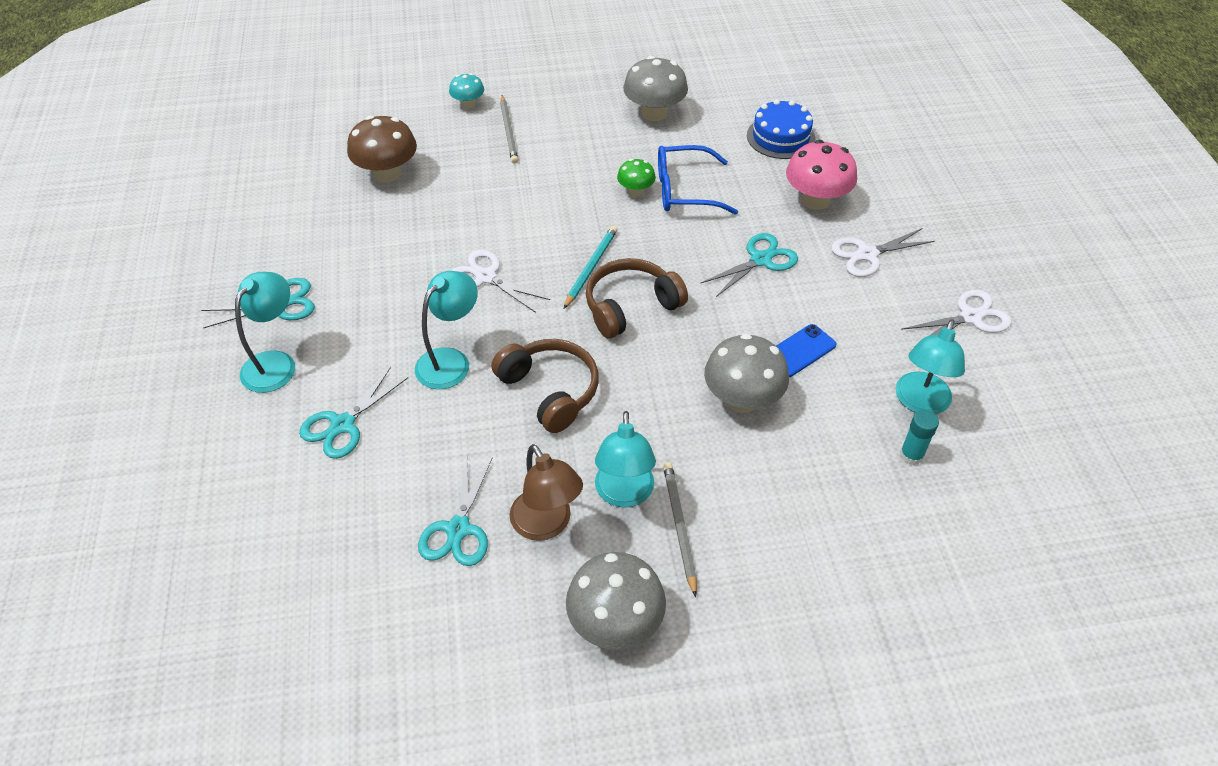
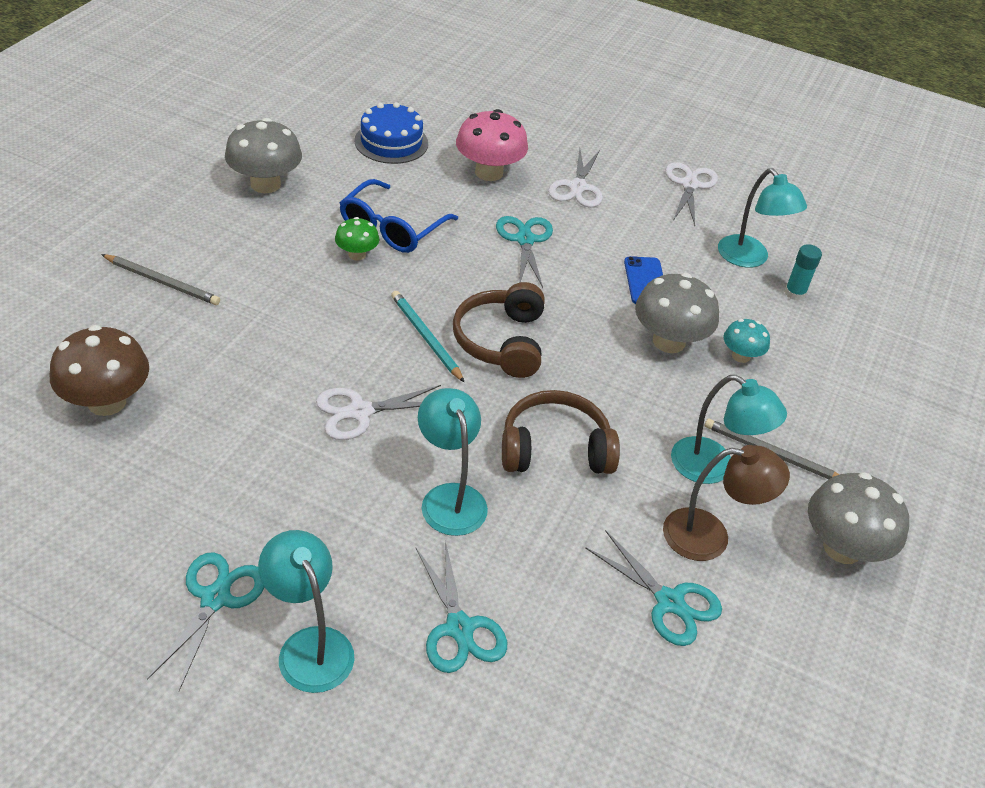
camera: 60 degrees left, 5 degrees down
(468, 104) = (76, 285): turquoise mushroom -> turquoise mushroom (741, 356)

